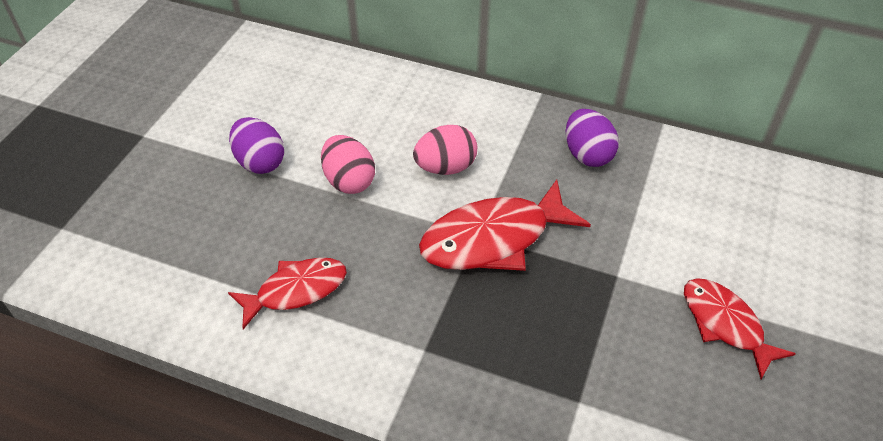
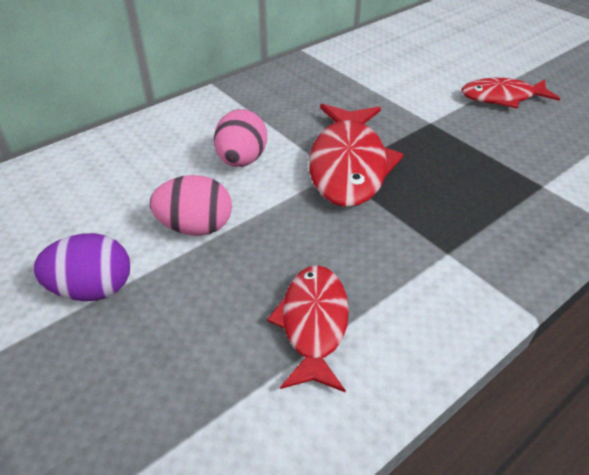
camera: 60 degrees left, 5 degrees down
(587, 154) = (300, 88): purple egg -> none

